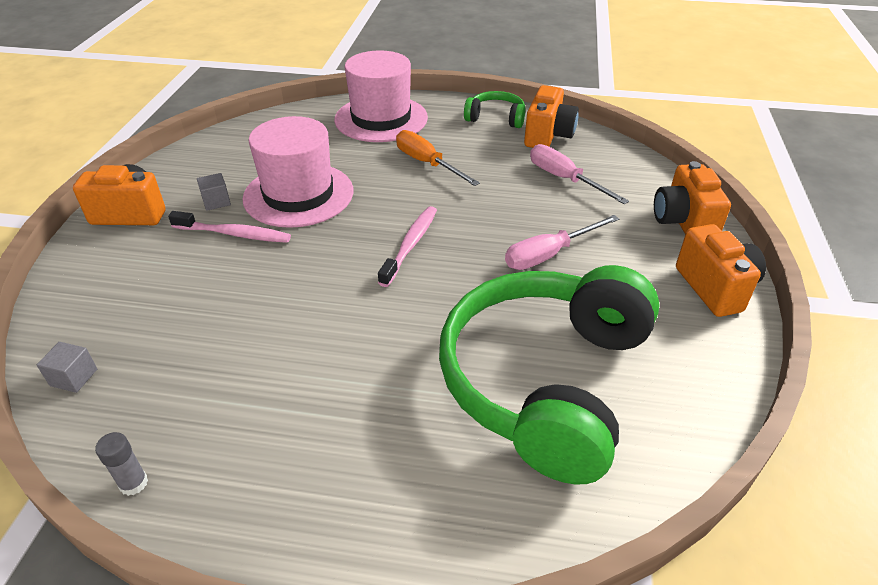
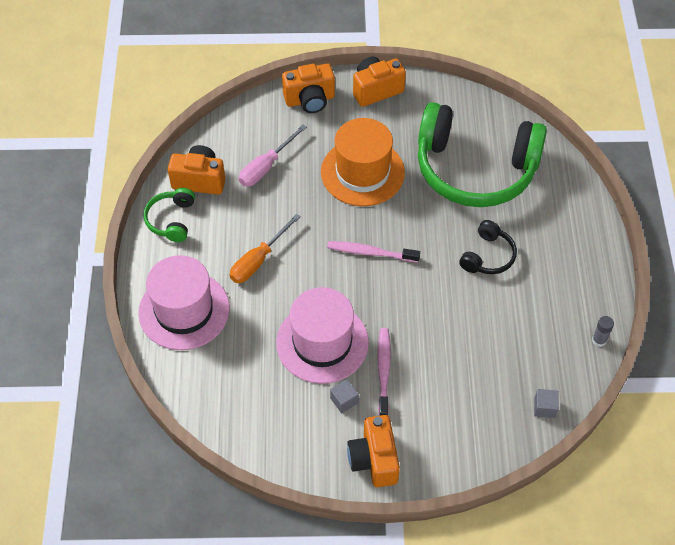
camera: 100 degrees left, 15 degrees up
(364, 364) = (488, 256): none -> black headphones
(549, 254) = (362, 172): pink screwdriver -> orange hat

